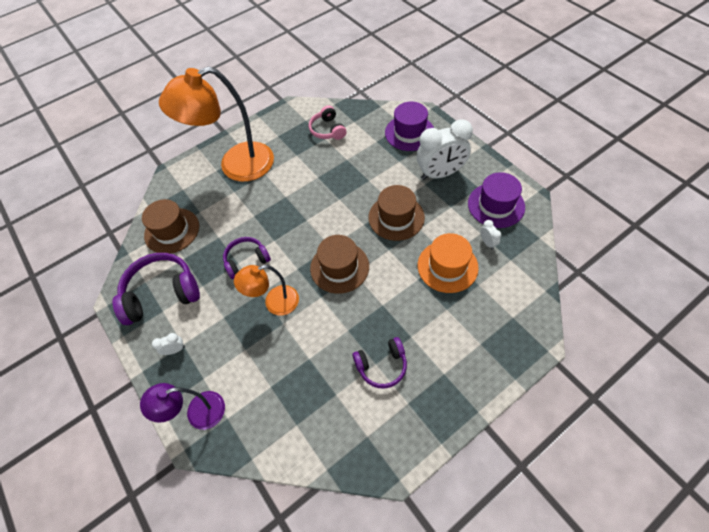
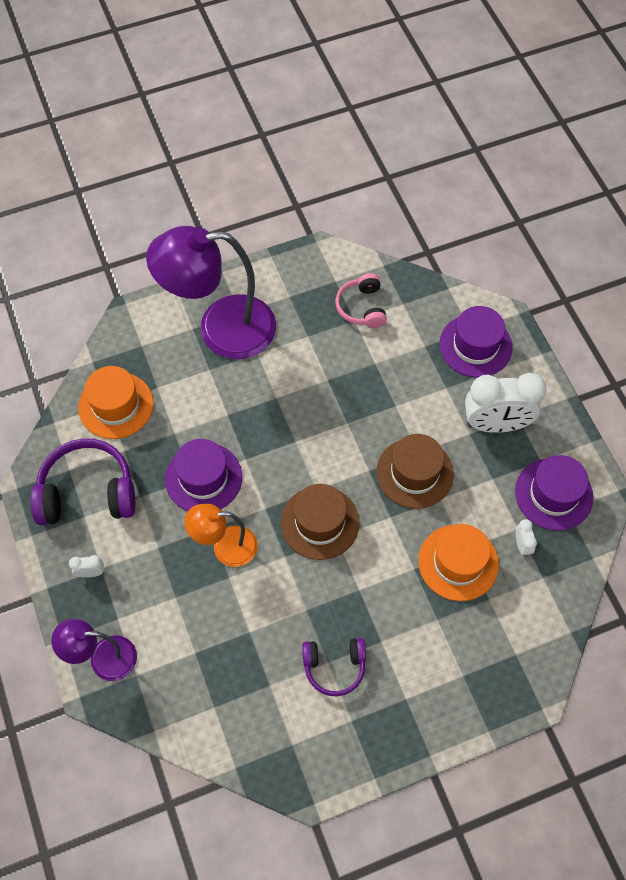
camera: 10 degrees right, 5 degrees up
(172, 231) = (116, 405): brown hat -> orange hat
(236, 166) = (221, 329): orange lamp -> purple lamp
(246, 260) = (203, 478): purple headphones -> purple hat

